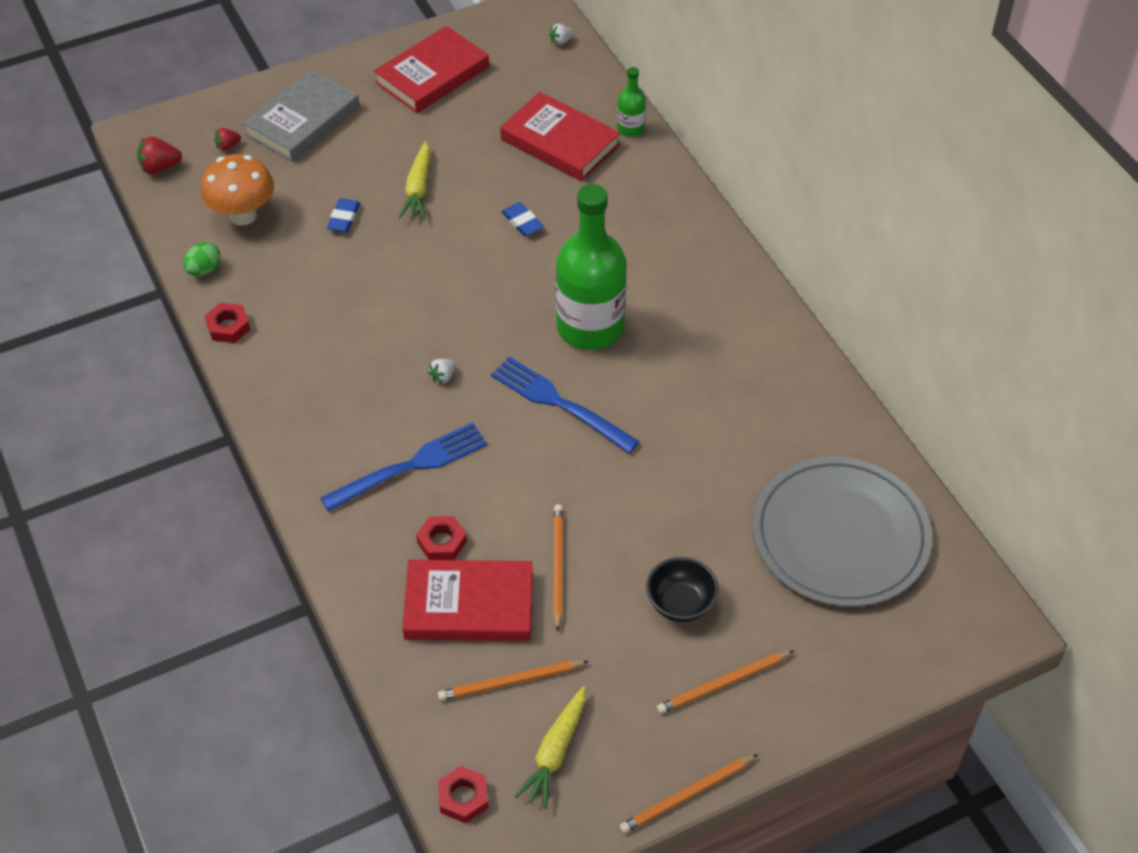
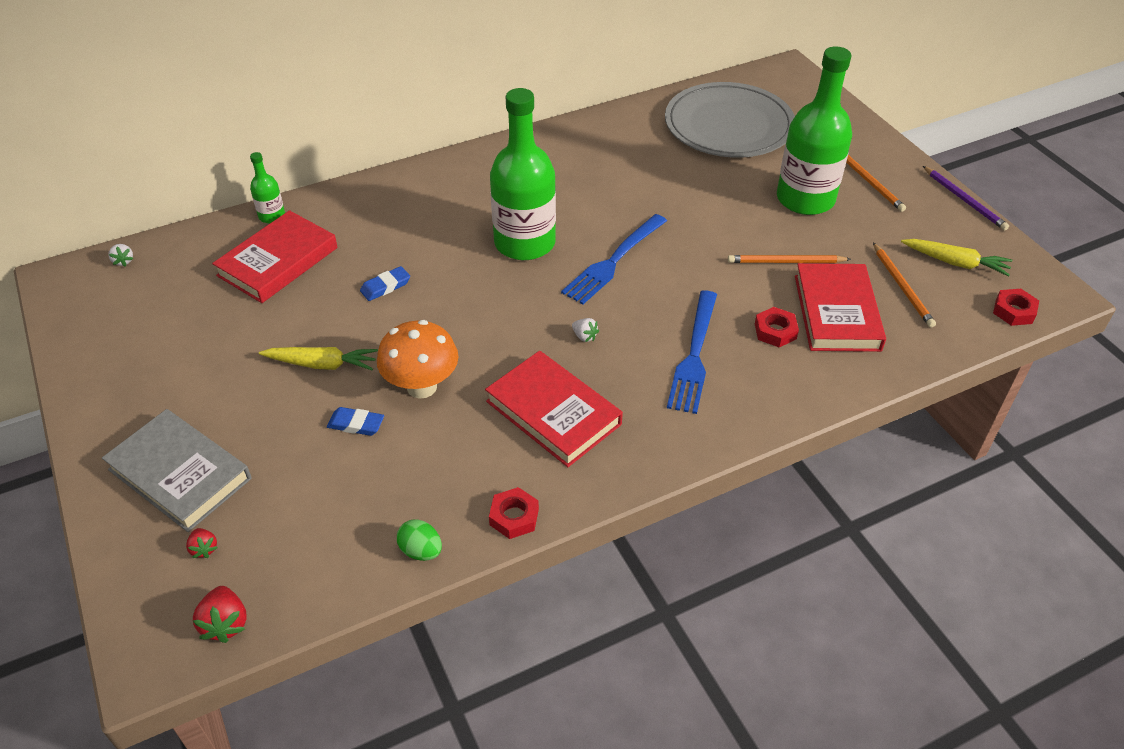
camera: 90 degrees left, 5 degrees down
(243, 215) = (334, 520): orange mushroom -> orange mushroom (422, 387)
(410, 466) = (694, 355): blue fork -> blue fork turned 135 degrees counterclockwise
(432, 75) = (139, 359): red book -> red book (553, 413)
(680, 603) = (805, 199): black bowl -> green bottle
(687, 795) = (964, 200): orange pencil -> purple pencil

